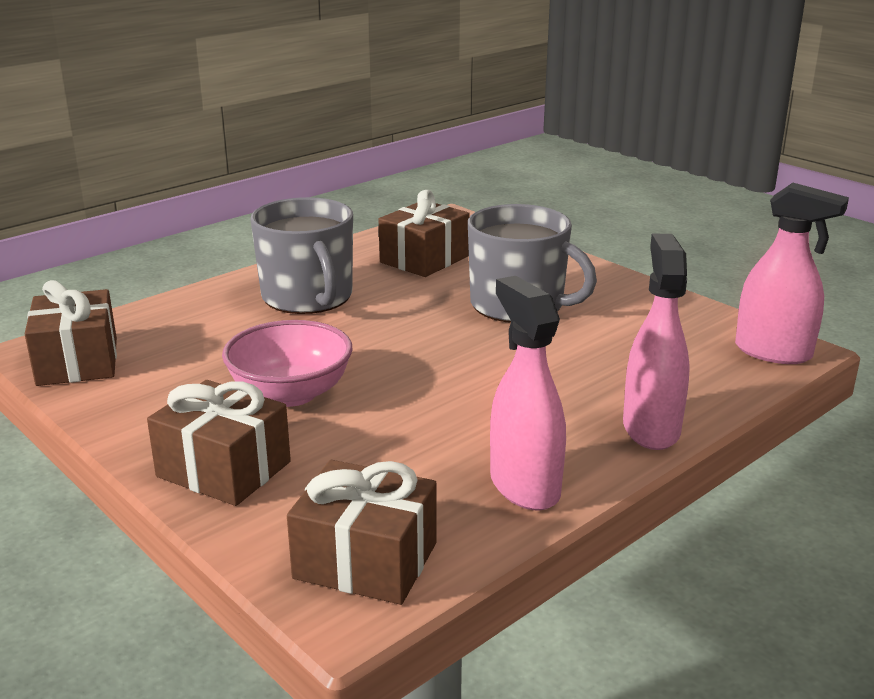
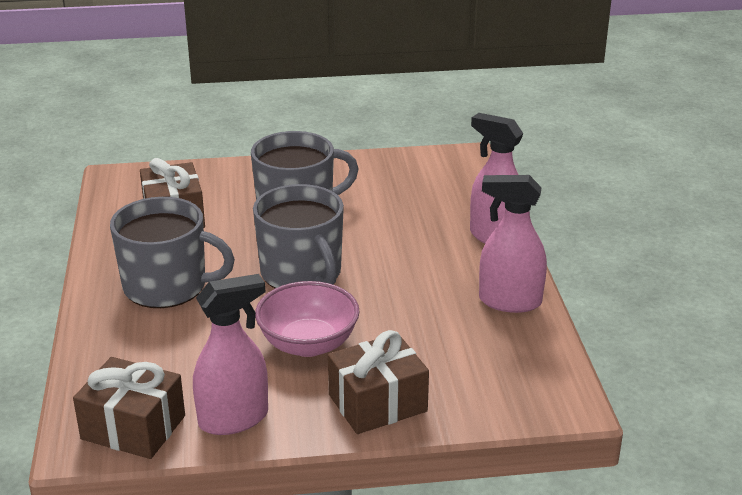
camera: 55 degrees left, 5 degrees up
(365, 561) = (529, 382): brown gift -> none
(411, 346) = (302, 273): none -> grey mug
(773, 352) = (461, 163): pink spray bottle -> pink spray bottle (234, 419)

